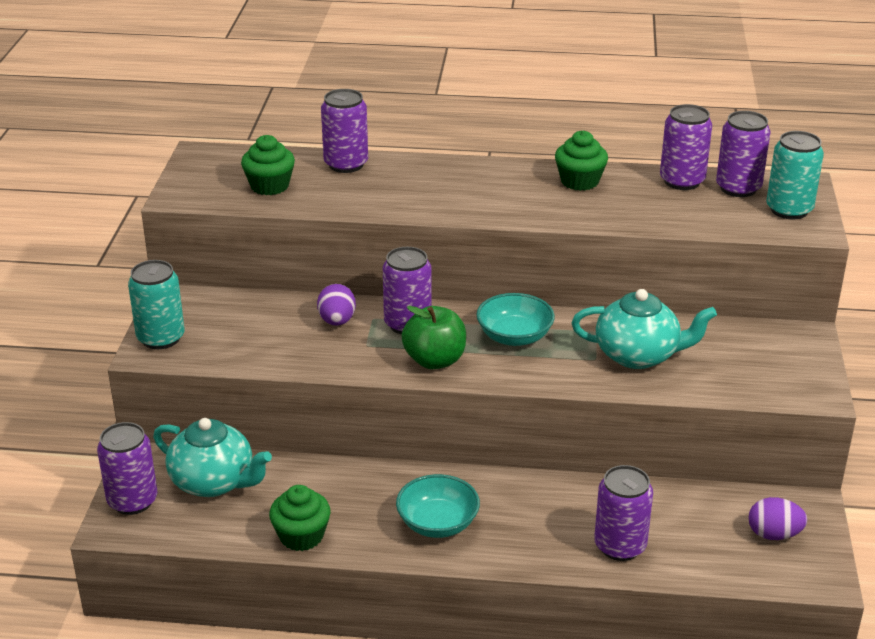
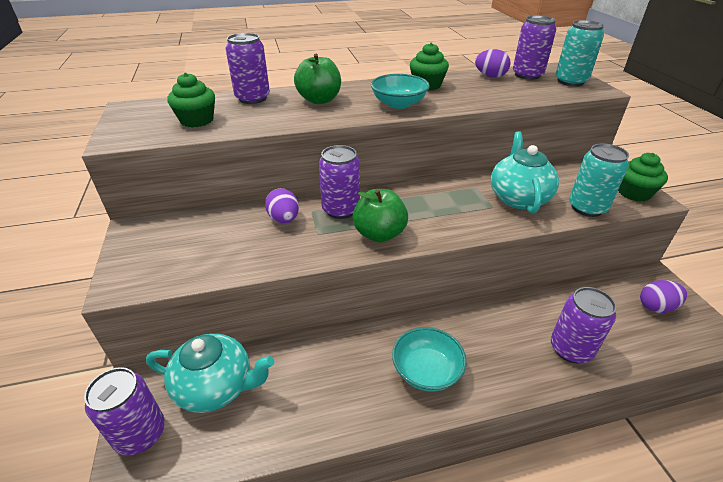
camera: 20 degrees left, 5 degrees up
(161, 338) = (130, 268): turquoise can -> turquoise can (587, 208)
(301, 536) = (319, 423): green cupcake -> green cupcake (634, 193)
(424, 181) = (319, 100): none -> green apple
(514, 336) = (425, 202): turquoise bowl -> turquoise bowl (398, 104)
(638, 355) = (518, 198): turquoise teapot -> turquoise teapot turned 75 degrees counterclockwise
(682, 181) = (490, 76): purple can -> purple egg

